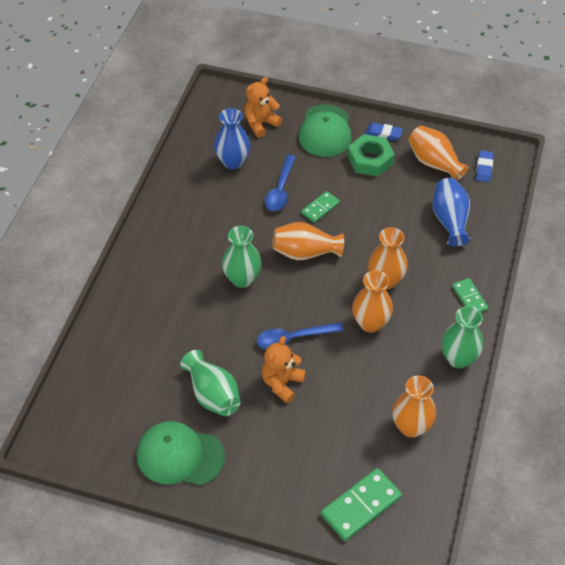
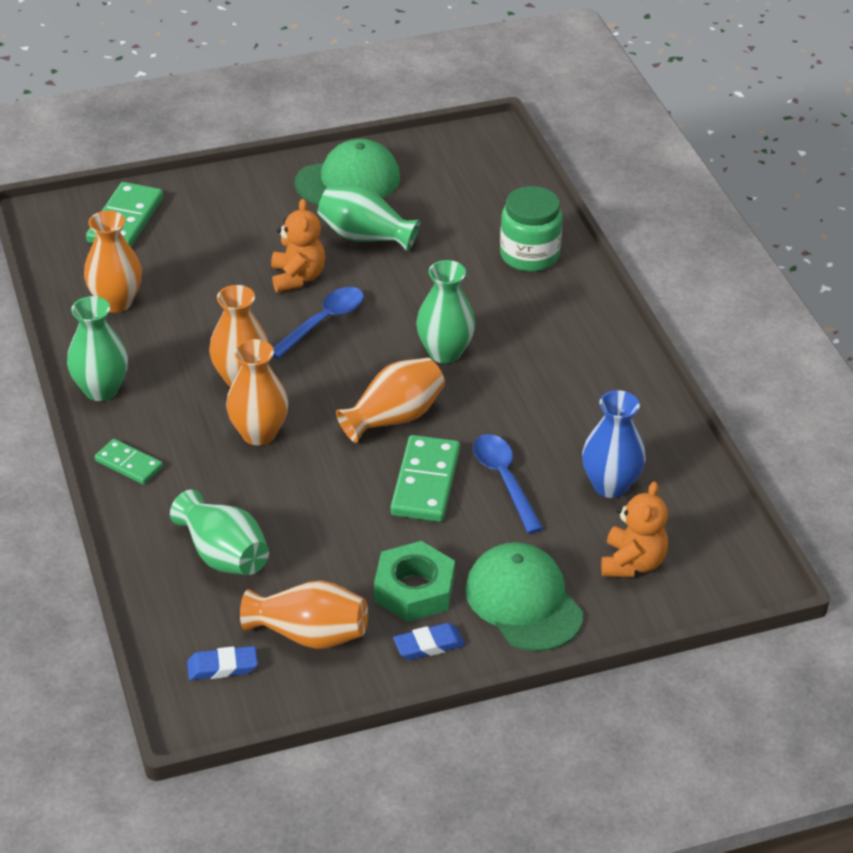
camera: 145 degrees right, 10 degrees down
(128, 322) = (529, 255): none -> green jar
(320, 208) = (425, 482): green domino -> green domino, size x1.67
(450, 220) = (223, 555): blue vase -> green vase
(484, 168) = (222, 667): blue eraser -> blue eraser turned 75 degrees counterclockwise

